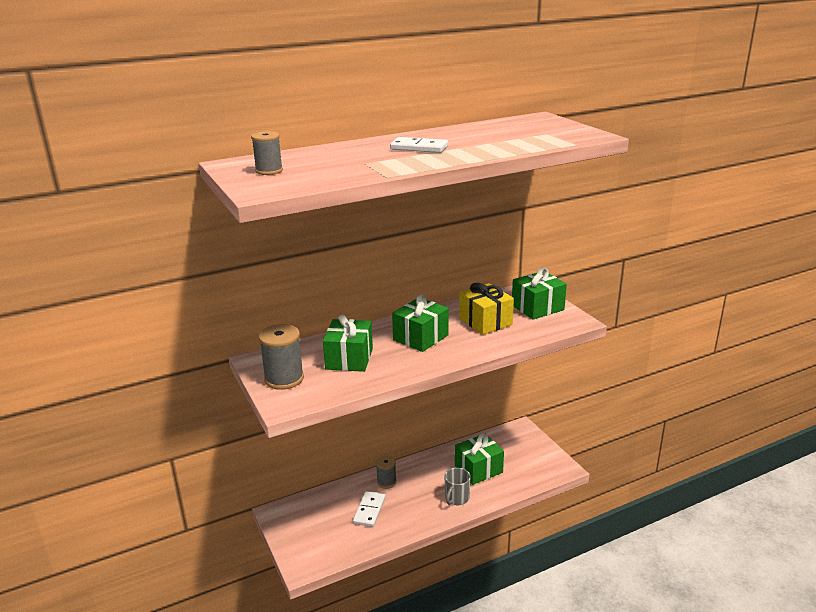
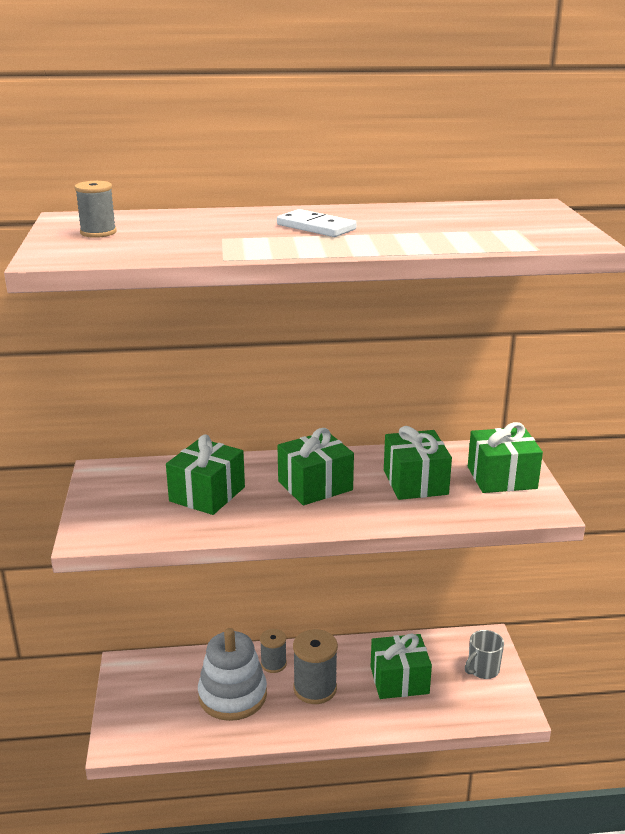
camera: 20 degrees right, 0 degrees up
(284, 379) = (113, 502): grey spool -> grey spool (315, 688)
(369, 510) = (232, 695): white domino -> white stacking toy
(456, 498) = (349, 711): grey mug -> grey mug (482, 669)
(485, 321) = (415, 482): yellow gift -> green gift

